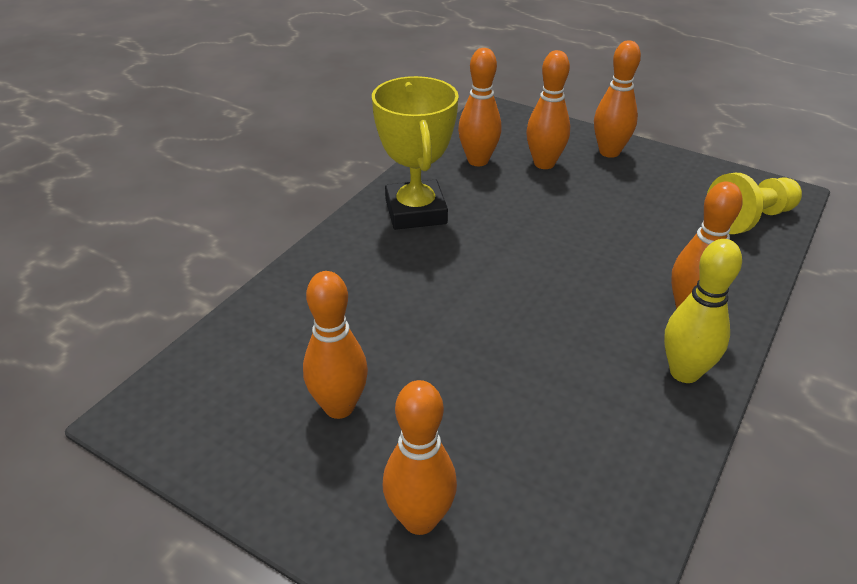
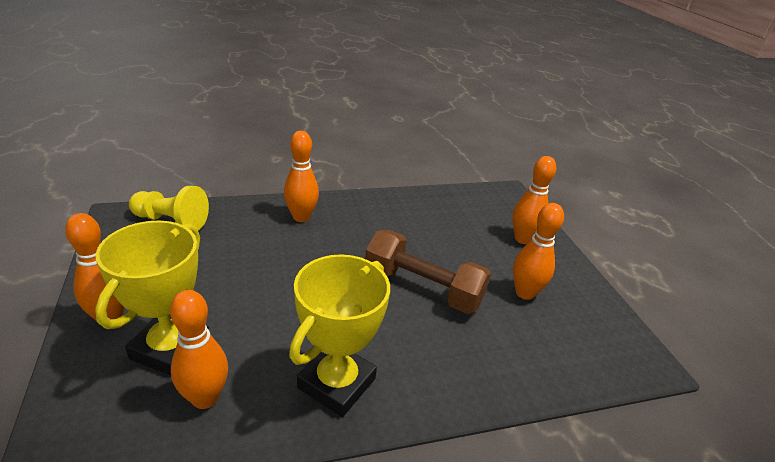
camera: 140 degrees left, 5 degrees down
(452, 325) = (422, 288): none -> brown dumbbell
(544, 163) = (170, 348): orange bowling pin -> yellow trophy
(684, 372) = (351, 206): yellow bowling pin -> none

